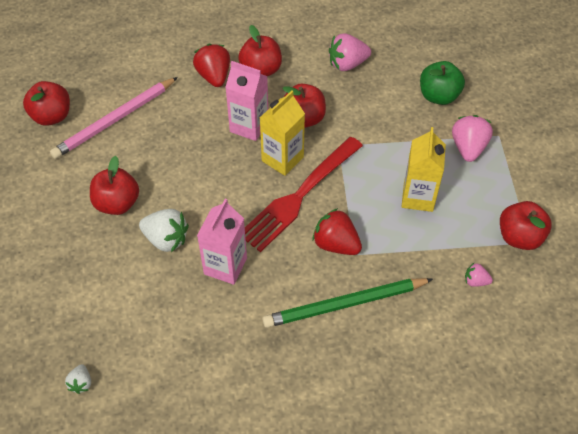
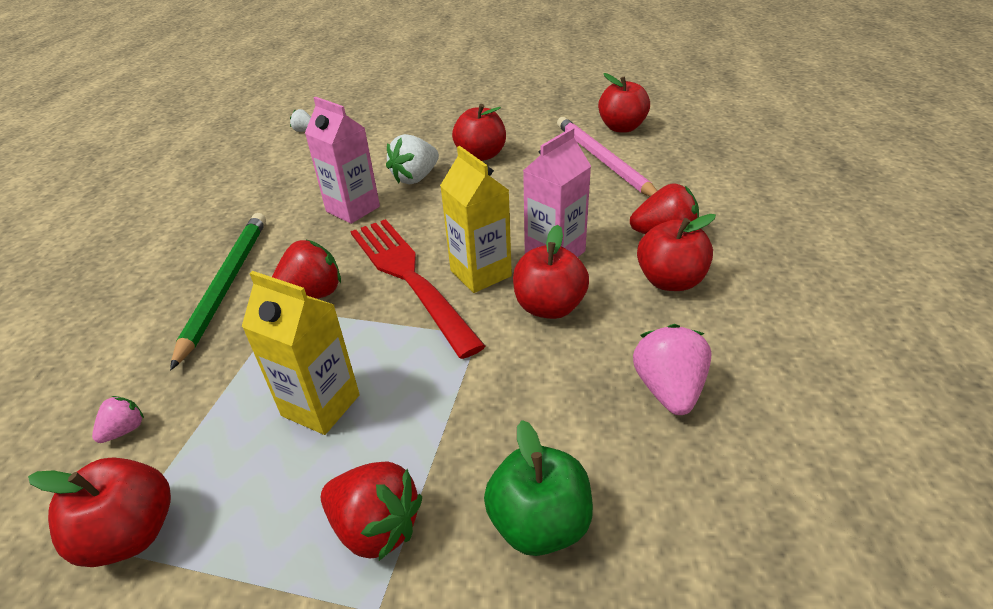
camera: 110 degrees right, 15 degrees down
(468, 148) = (376, 527): pink strawberry -> red strawberry

